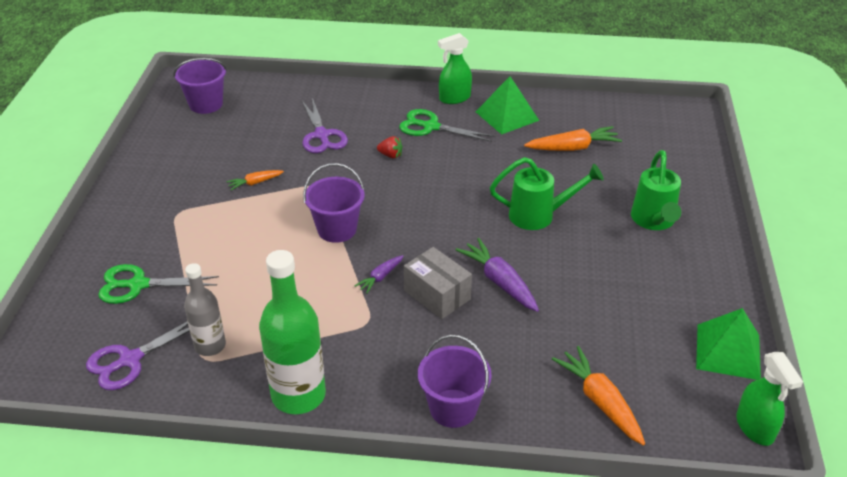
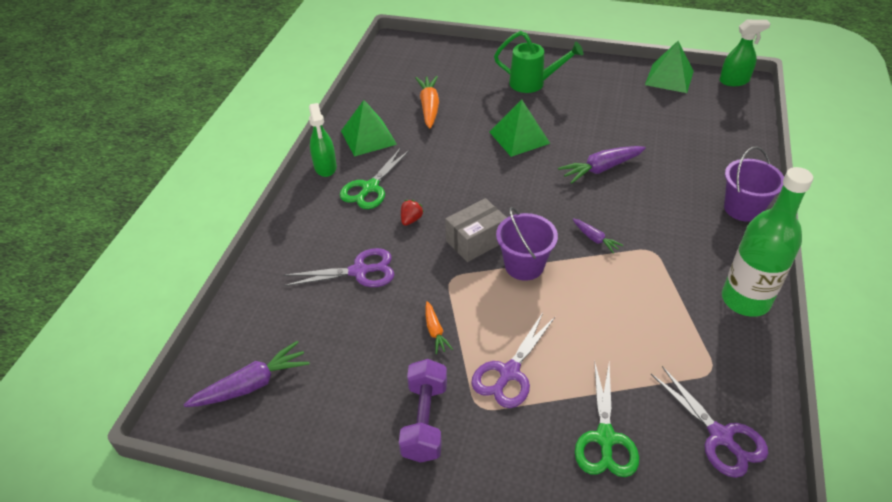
camera: 80 degrees left, 5 degrees up
(166, 186) = (425, 421): none -> purple dumbbell
(206, 104) = (252, 385): purple bucket -> purple carrot
(209, 227) = (509, 373): none -> purple scissors
(210, 346) = (693, 366): grey bottle -> none
(437, 295) = (617, 205): grey box -> grey box (476, 241)
(539, 215) = (519, 137): green watering can -> green pyramid
(600, 401) = (723, 137): orange carrot -> none

